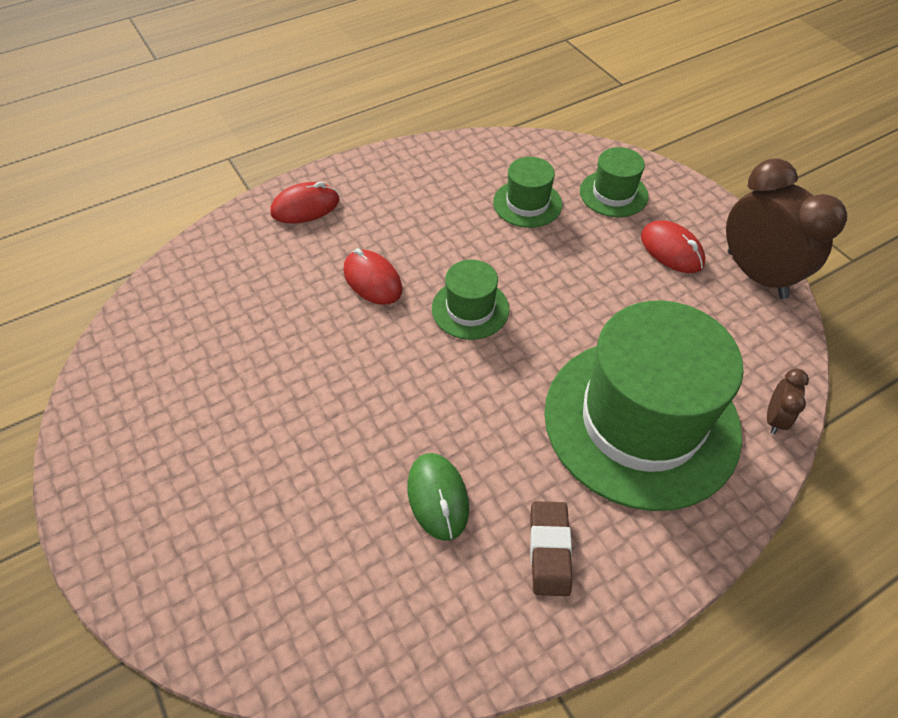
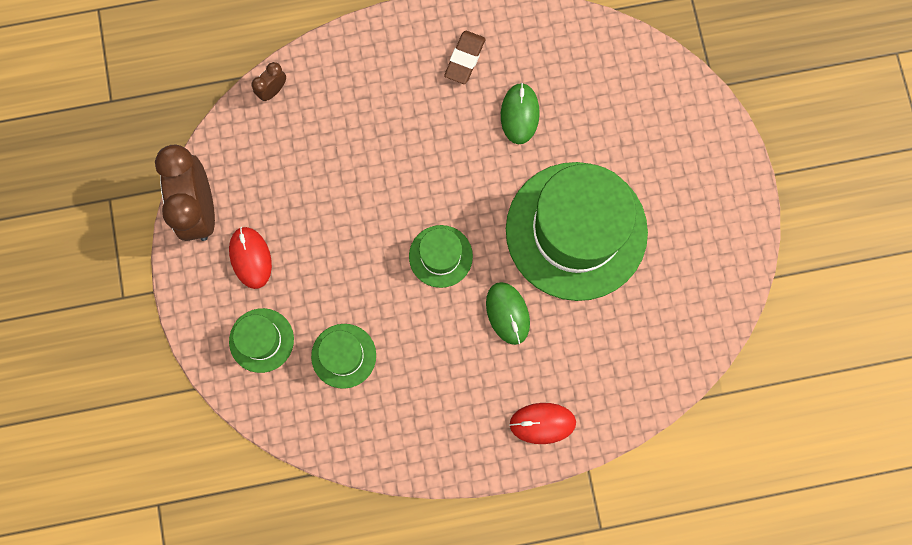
camera: 160 degrees left, 25 degrees up
(372, 280) = (507, 313): red mouse -> green mouse
(641, 421) = (363, 120): green hat -> green hat (576, 231)

